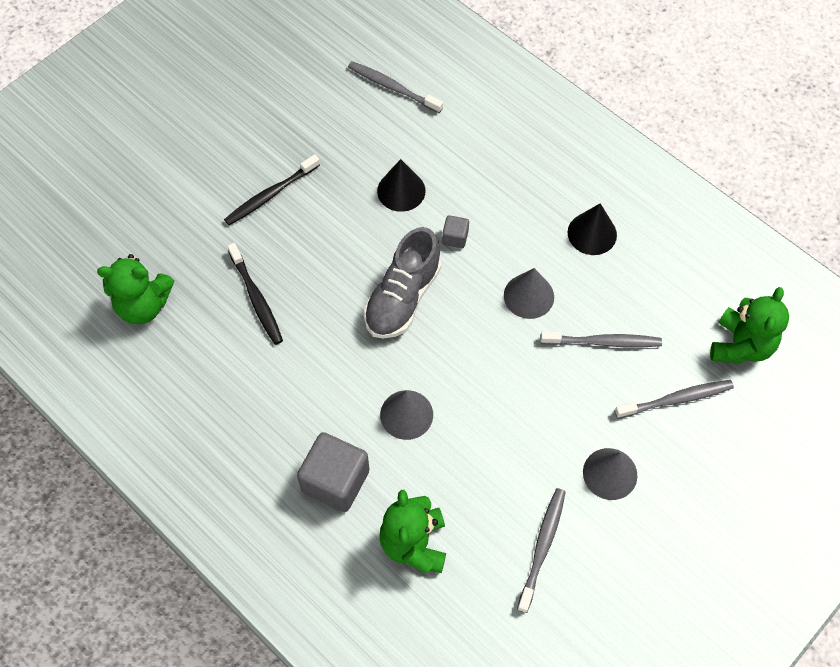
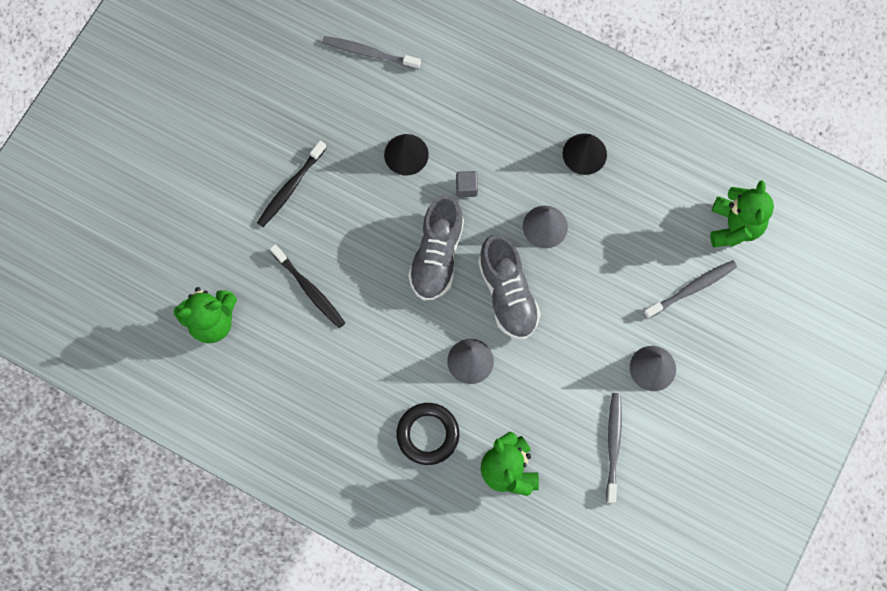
camera: 15 degrees left, 10 degrees up
(335, 481) = (428, 434): grey cube -> black ring
(468, 355) = (507, 294): none -> grey shoe
(603, 342) = (619, 253): grey toothbrush -> none

